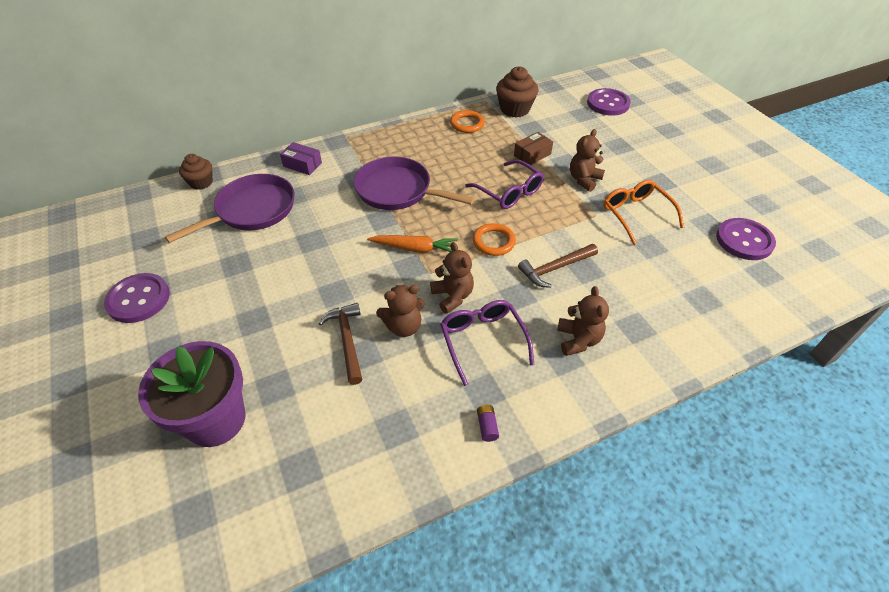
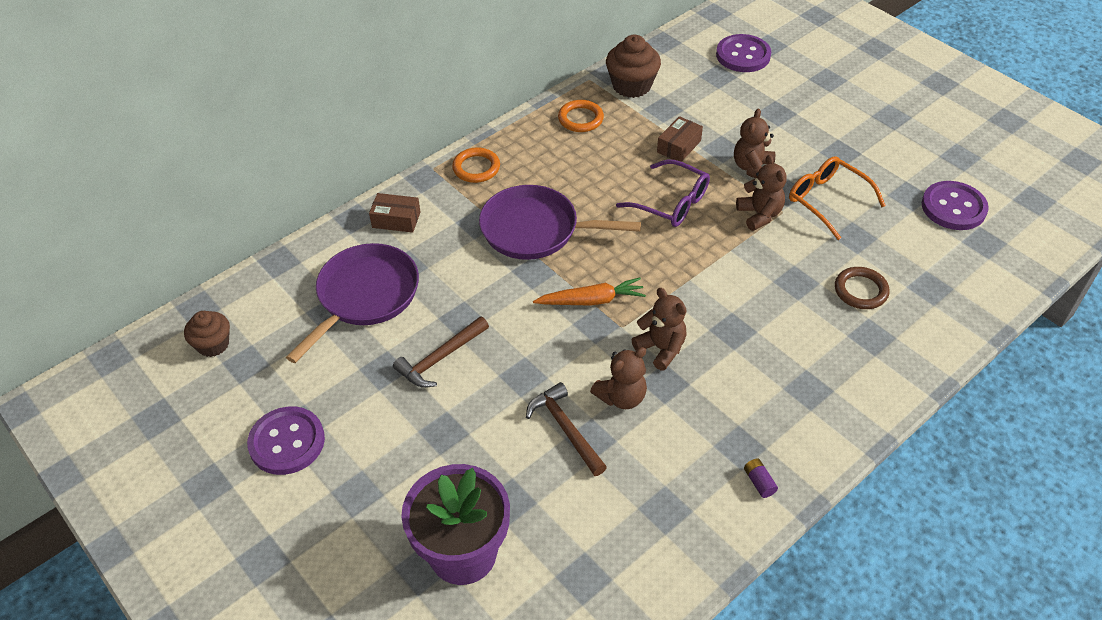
camera: 15 degrees left, 0 degrees up
(201, 182) = (275, 273): brown cupcake -> brown cupcake (213, 344)
(302, 164) = (396, 220): purple box -> brown box
(482, 340) = (716, 391): purple glasses -> none
(493, 242) = (679, 271): orange ring -> orange ring (476, 168)
(555, 268) = (761, 288): brown hammer -> brown hammer (440, 358)
(578, 340) = (817, 365): brown teddy bear -> brown teddy bear (759, 215)
(639, 288) = (860, 291): none -> brown ring

